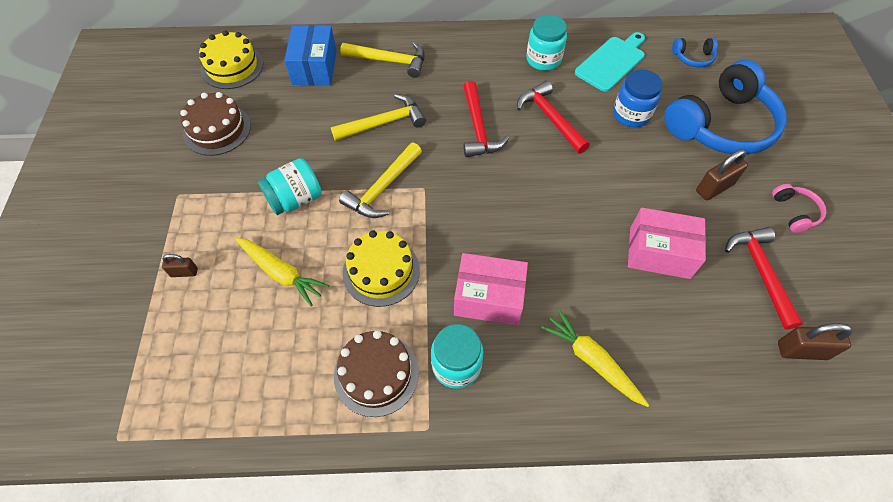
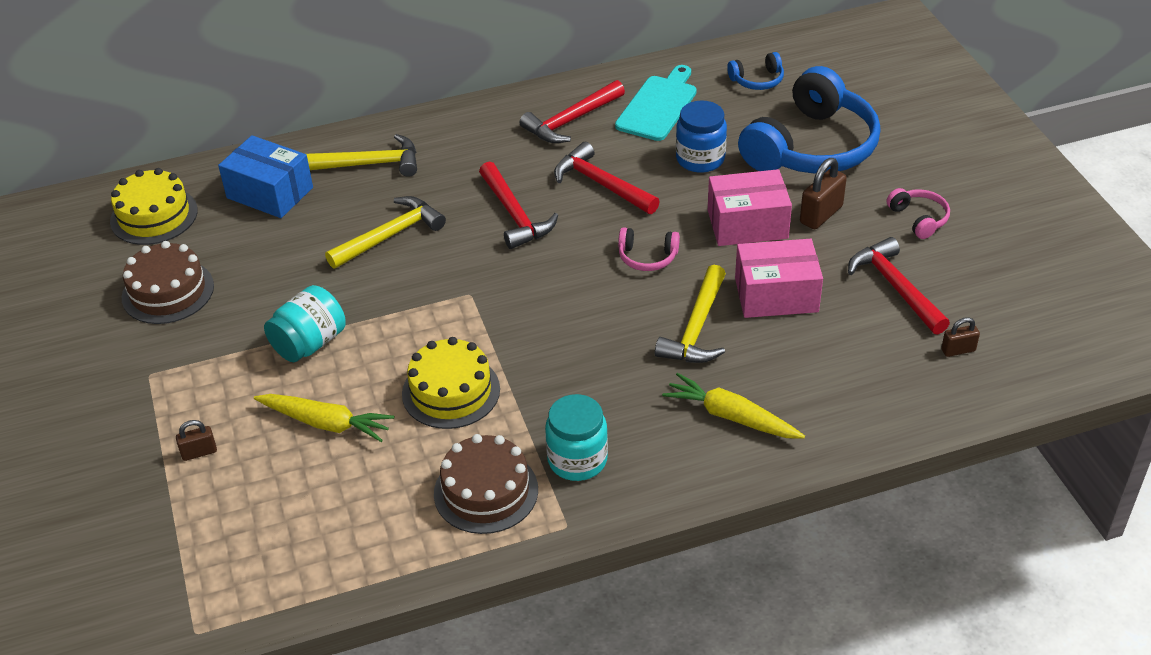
camera: 15 degrees left, 15 degrees down
(314, 67) = (270, 193): blue box -> blue box turned 45 degrees counterclockwise
(382, 188) = (417, 306): yellow hammer -> yellow hammer (696, 328)
(489, 298) = (591, 386): pink box -> pink box (747, 224)
(543, 59) = (571, 121): turquoise jar -> red hammer
(566, 191) = (647, 257): none -> pink headphones
(802, 350) = (958, 350): brown padlock -> brown padlock, size x0.59

